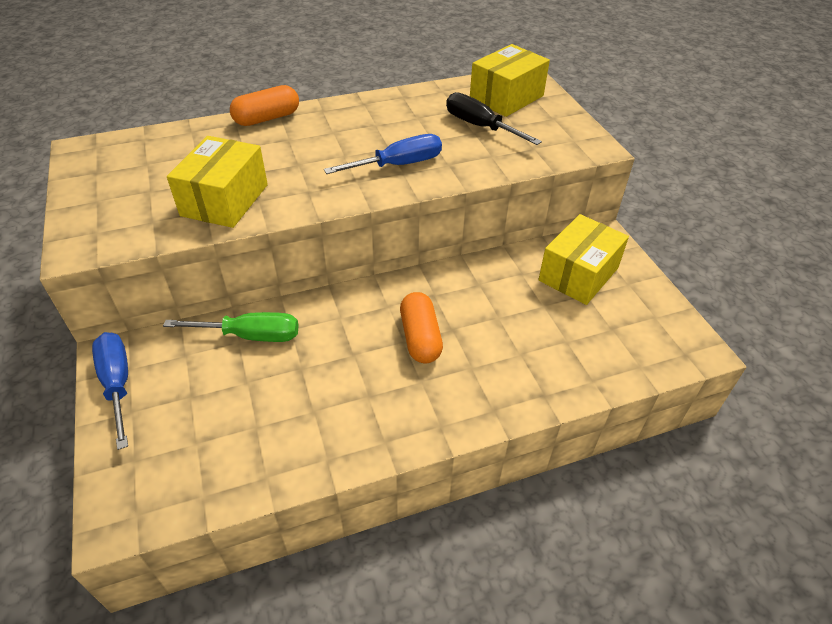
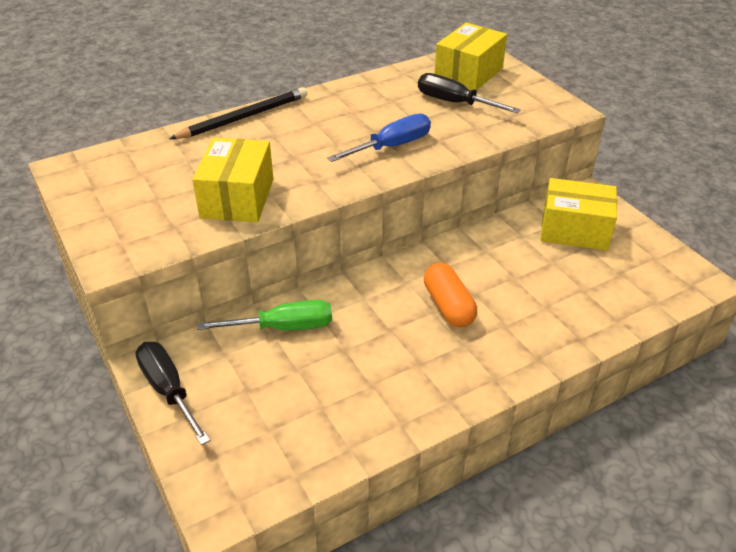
camera: 10 degrees left, 5 degrees down
(118, 384) = (169, 391): blue screwdriver -> black screwdriver
(267, 118) = (244, 117): orange capsule -> black pencil
(578, 274) = (574, 230): yellow box -> yellow box turned 75 degrees clockwise

